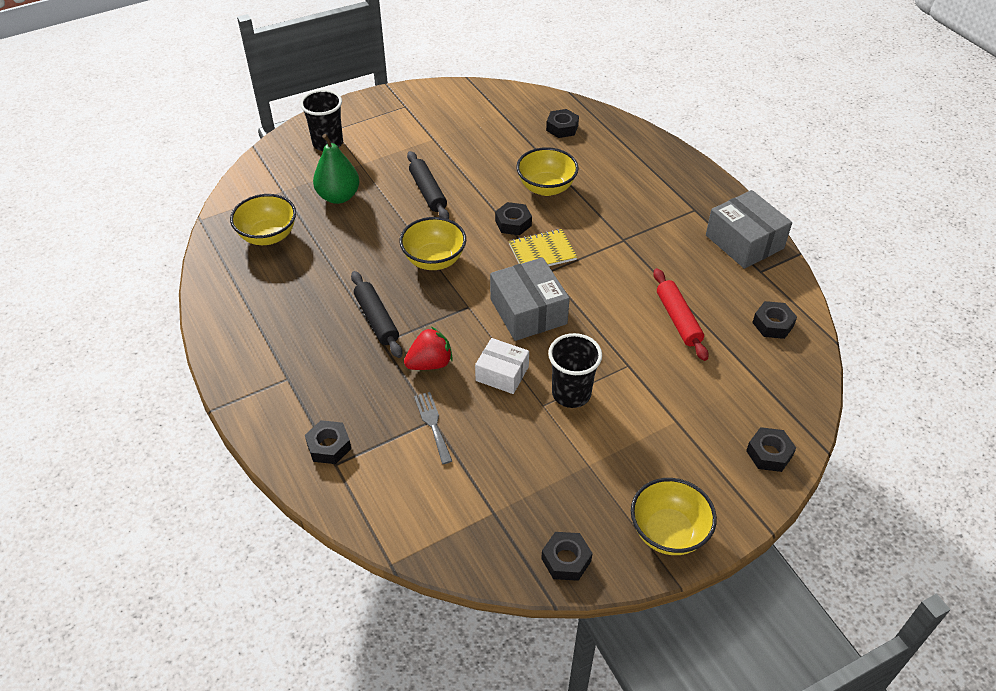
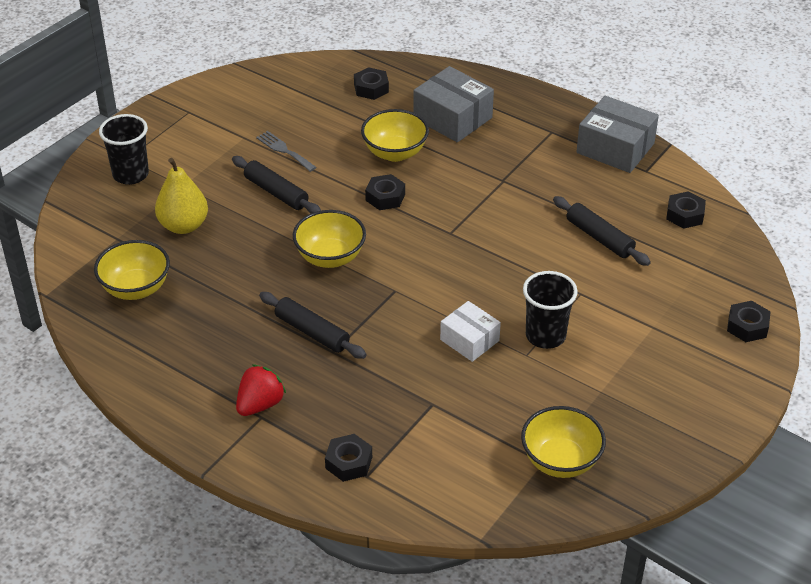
camera: 25 degrees left, 5 degrees down
(338, 196) = (183, 225): green pear -> yellow pear
(430, 363) = (394, 354): red strawberry -> red strawberry (260, 404)
(433, 424) = (435, 407): grey fork -> grey fork (284, 150)
(502, 373) = (469, 340): white box -> white box turned 45 degrees clockwise
(528, 311) = (456, 276): grey box -> grey box (453, 118)
(542, 252) = (433, 216): yellow notebook -> none
(566, 560) = (632, 476): black nut -> none
(668, 532) = (703, 421): yellow bowl -> yellow bowl (560, 461)
(678, 319) = (599, 237): red rolling pin -> black rolling pin

